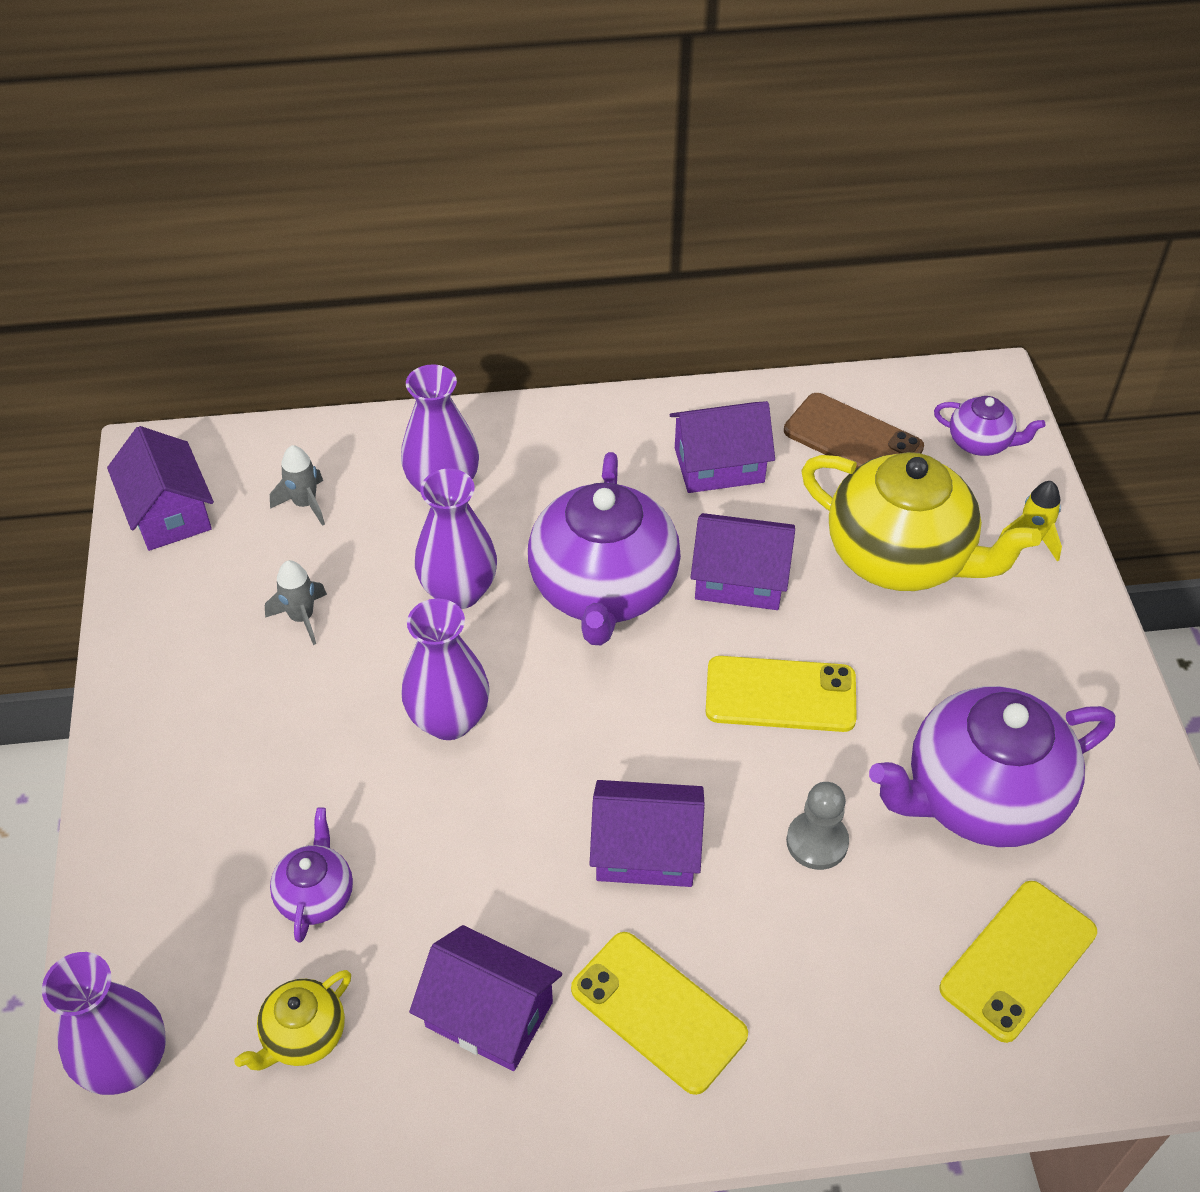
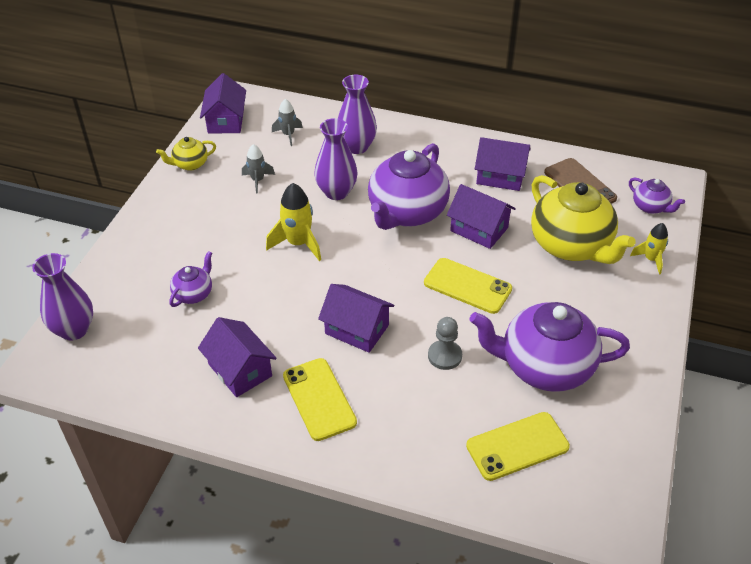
camera: 25 degrees right, 5 degrees down
(303, 1036) = (153, 347): yellow teapot -> yellow teapot (190, 164)
(449, 720) = (298, 243): purple vase -> yellow rocket

